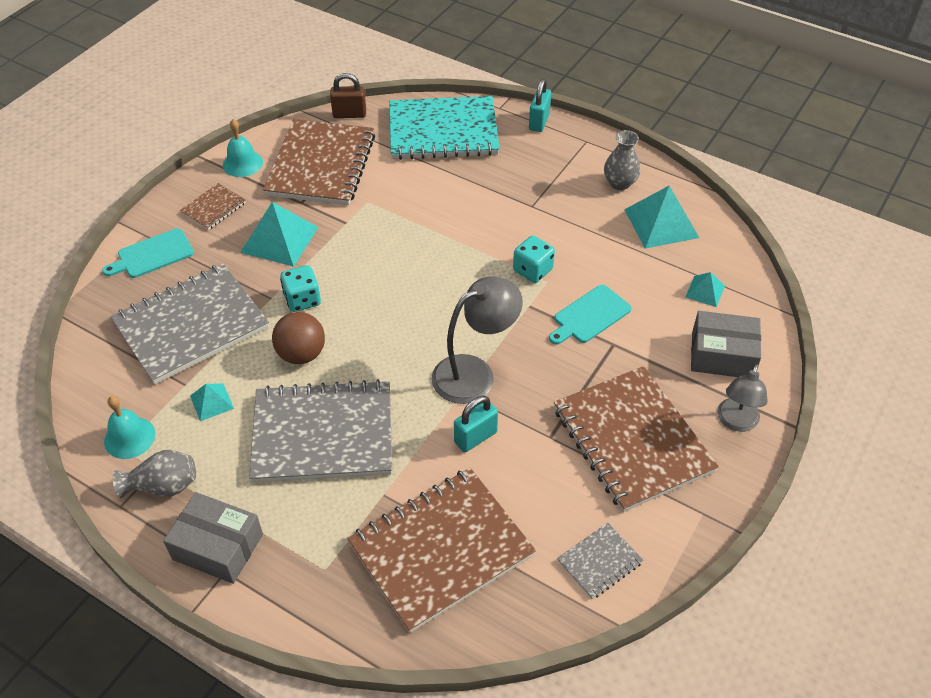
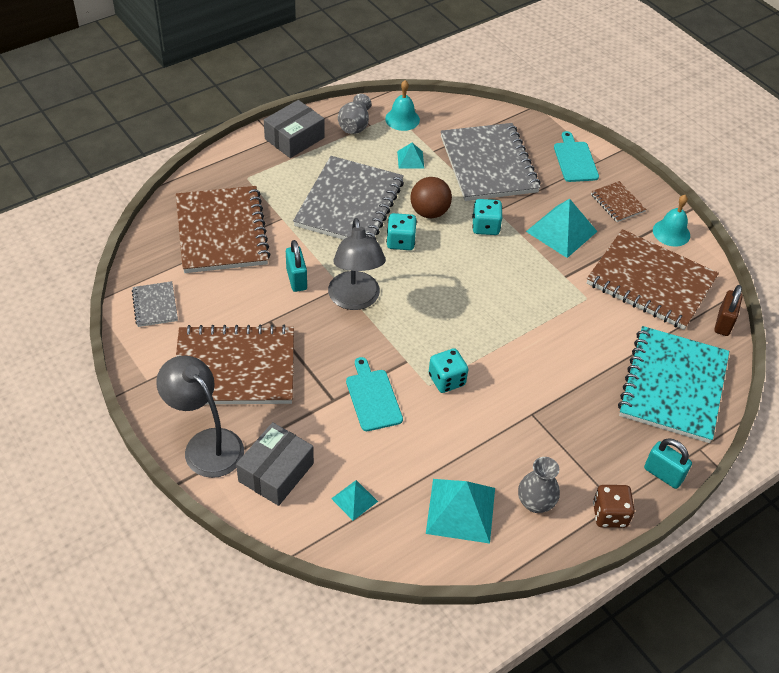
camera: 110 degrees right, 0 degrees up
(364, 364) = (400, 241): none -> turquoise dice
(598, 142) = (609, 515): none -> brown dice
(736, 422) = (206, 444): grey lamp -> grey lamp, size x1.52

